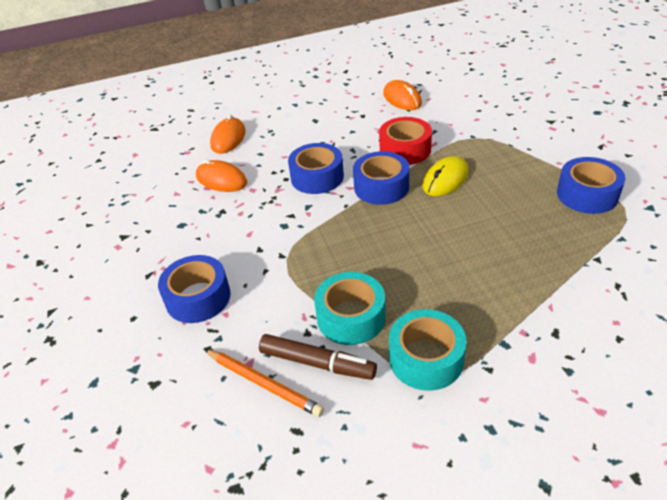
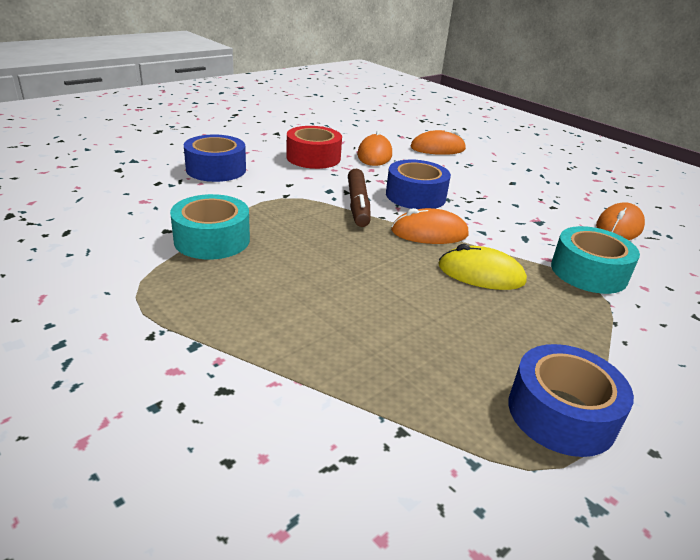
camera: 60 degrees right, 10 degrees down
(264, 384) = (120, 210): orange pencil -> none
(317, 363) = (147, 230): brown marker -> brown marker (358, 205)
(381, 187) = (429, 233): blue tape -> orange mouse
(405, 150) = (514, 240): red tape -> red tape (313, 158)
(426, 358) = (161, 290): turquoise tape -> turquoise tape (588, 272)

